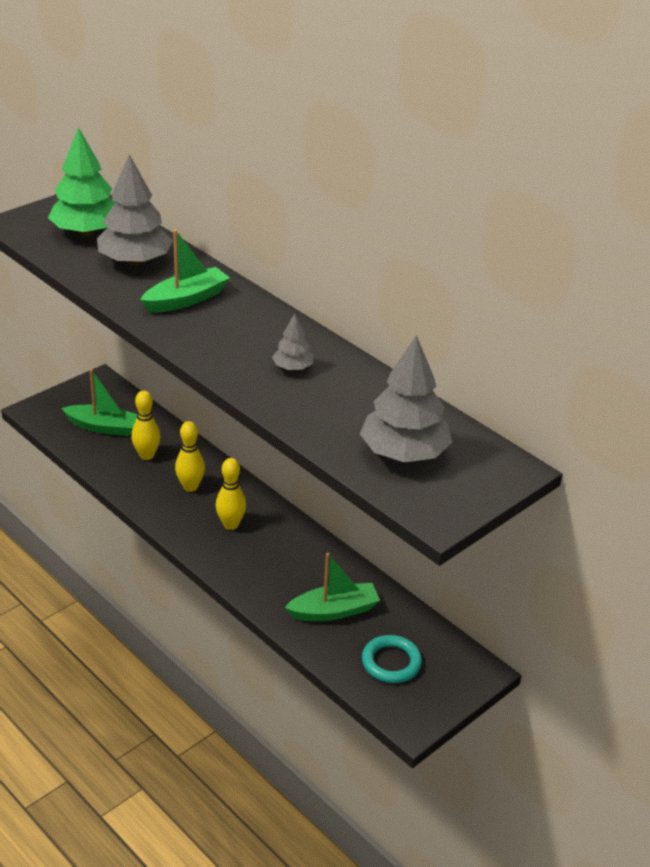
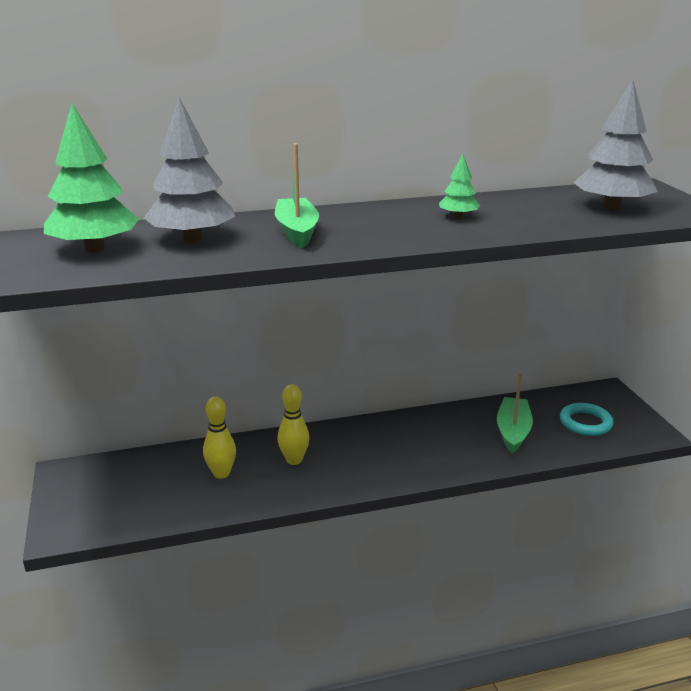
camera: 60 degrees left, 10 degrees down
(104, 427) = (146, 489): green boat -> none
(231, 524) = (367, 452): yellow bowling pin -> none
(293, 368) = (458, 216): grey tree -> green tree

